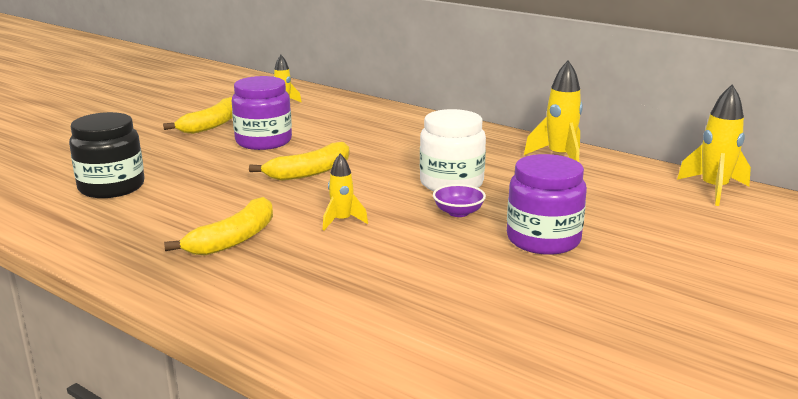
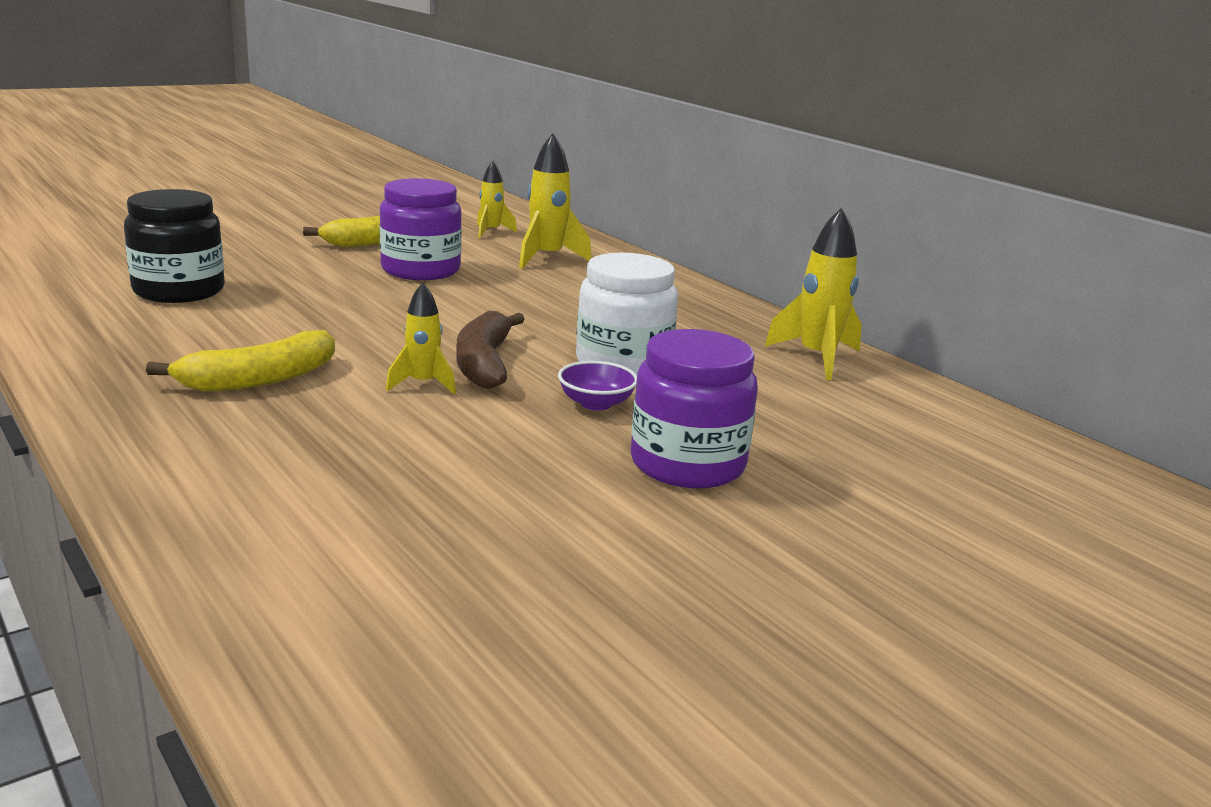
camera: 15 degrees right, 0 degrees up
(309, 172) = (442, 316): yellow banana -> none
(367, 199) = (484, 363): none -> brown banana
(714, 190) = (1029, 446): yellow rocket -> yellow rocket (547, 258)

